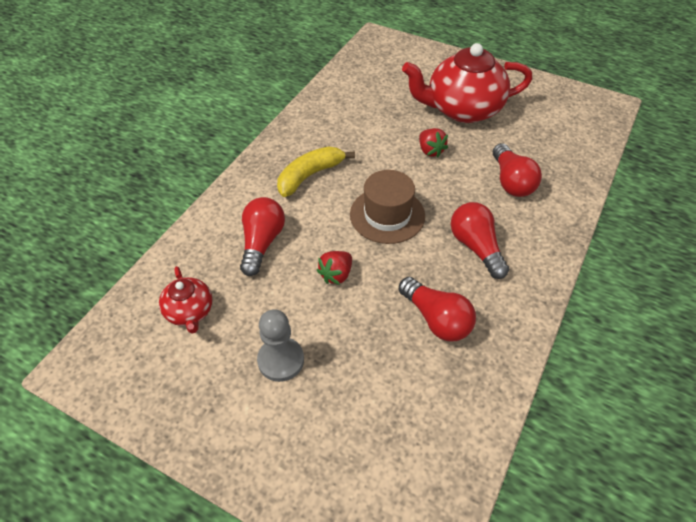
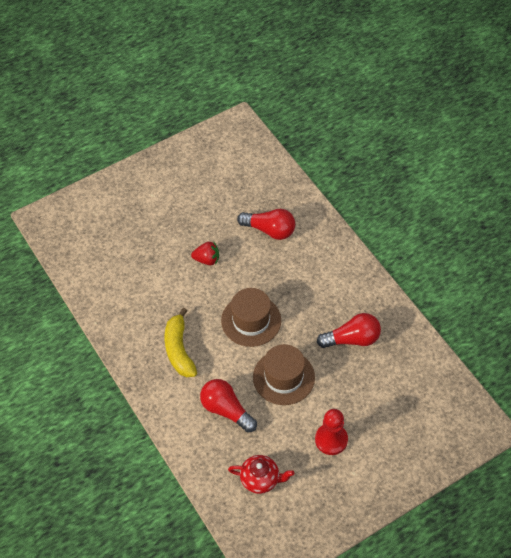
camera: 60 degrees left, 5 degrees up
(281, 360) = (331, 440): grey pawn -> red pawn
(336, 275) = (283, 377): red strawberry -> brown hat
(462, 109) = (177, 214): red teapot -> none
(476, 247) = (312, 285): red light bulb -> none

